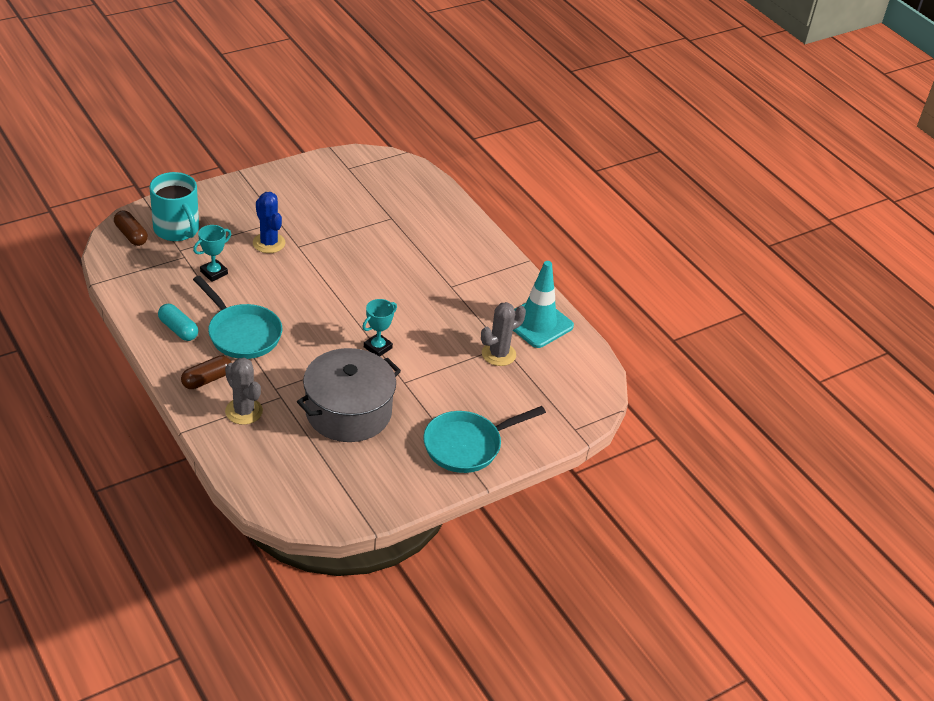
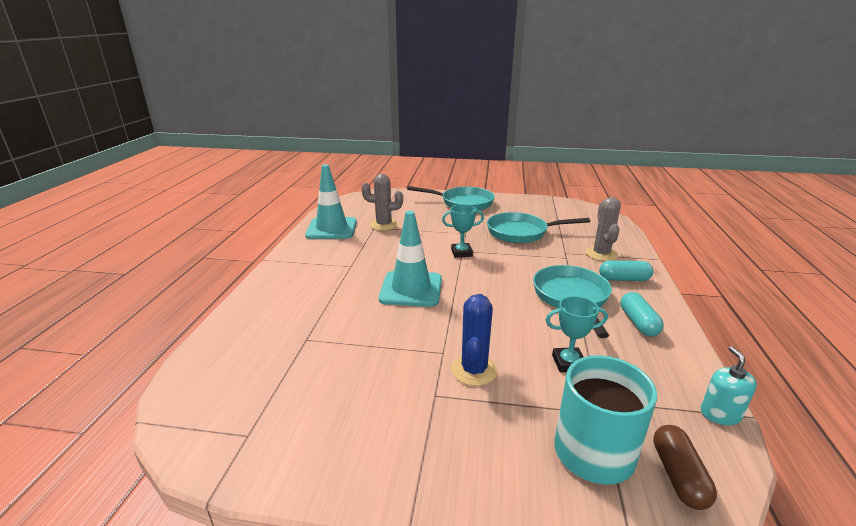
camera: 135 degrees left, 15 degrees down
(111, 277) = (720, 414): none -> turquoise soap dispenser
(207, 379) = (624, 279): brown capsule -> turquoise capsule
(348, 412) = (521, 232): grey pot -> turquoise pan
(373, 285) = (411, 289): none -> turquoise traffic cone

